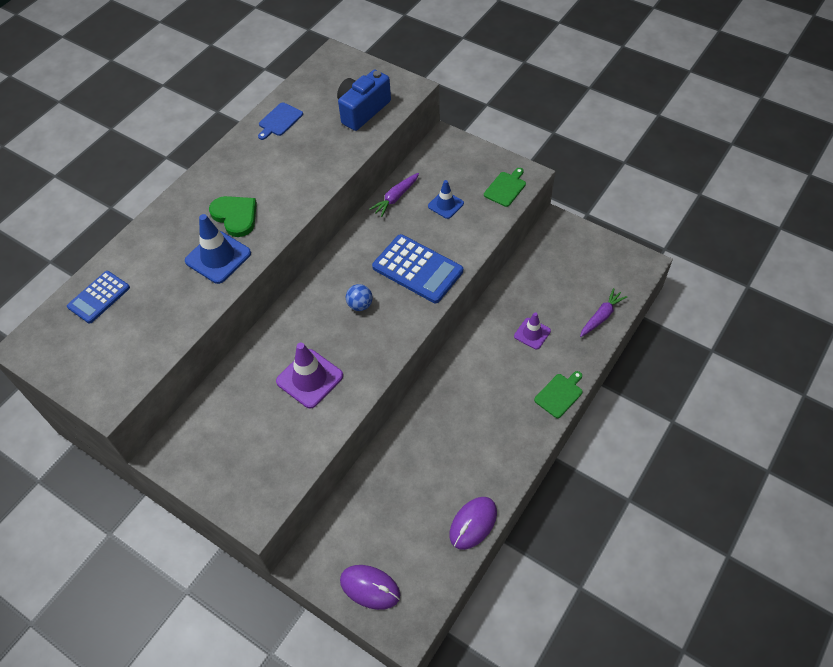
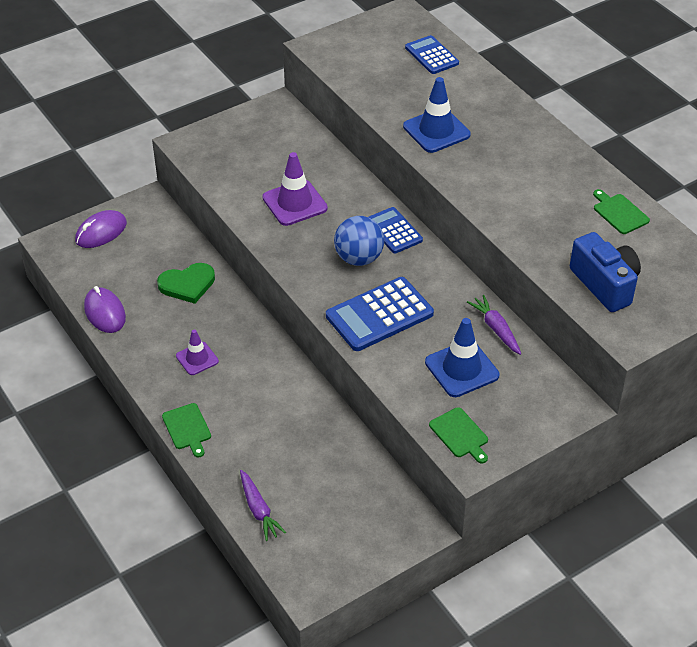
camera: 110 degrees right, 10 degrees down
(235, 216) = (485, 152): green heart -> green heart (187, 284)
(279, 121) = (619, 213): blue cutting board -> green cutting board
(315, 293) = (393, 231): none -> blue calculator
(360, 305) = (359, 258): blue ball -> blue ball, size x1.67
(445, 205) = (461, 369): blue traffic cone -> blue traffic cone, size x1.62
(532, 333) = (275, 436): purple traffic cone -> purple traffic cone (197, 359)

